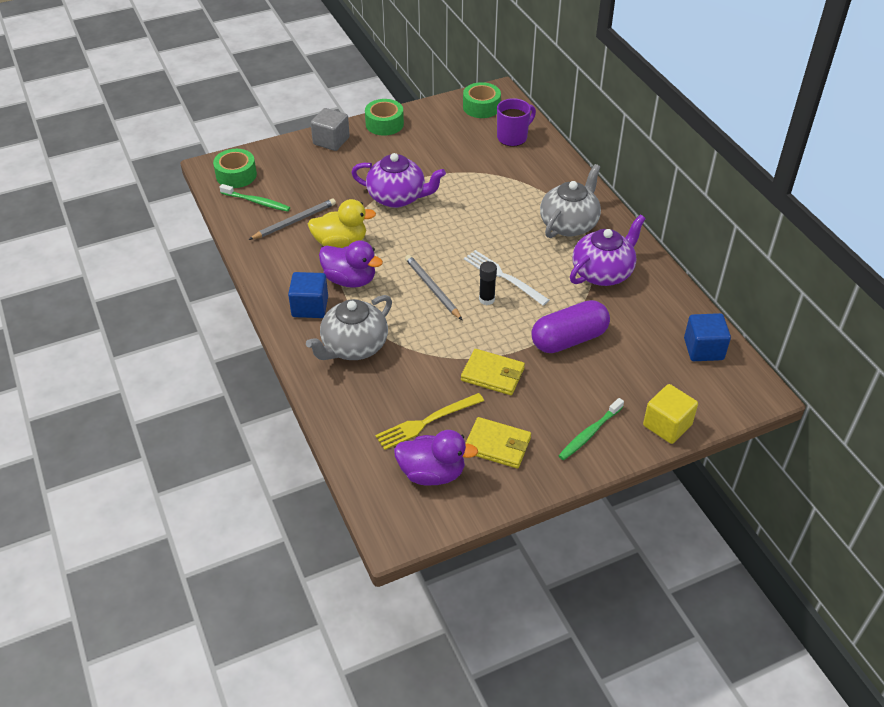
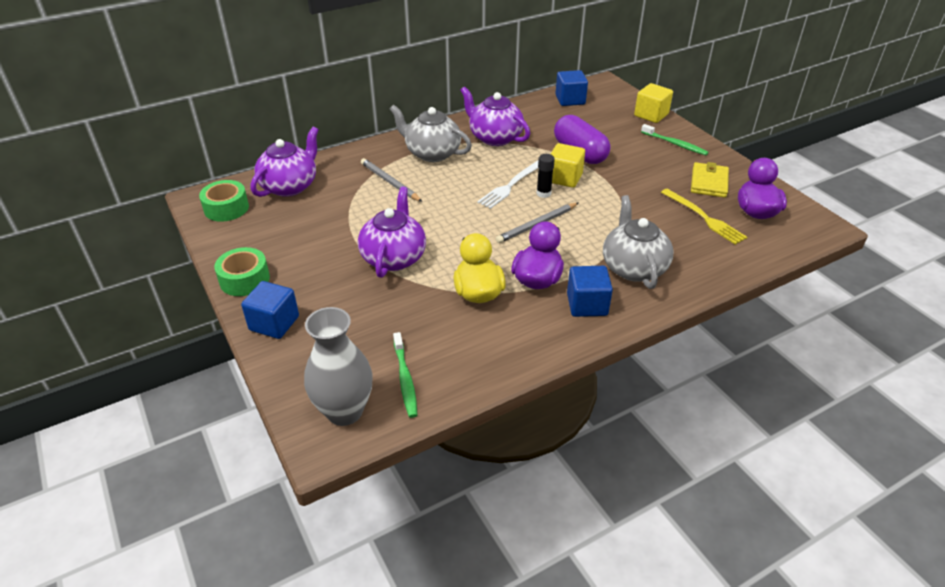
camera: 95 degrees left, 5 degrees down
(236, 175) = (344, 411): green tape -> grey vase
(256, 202) = (405, 379): green toothbrush -> green toothbrush turned 150 degrees clockwise
(294, 221) = (442, 336): grey pencil -> grey pencil (389, 182)
(331, 141) = (274, 323): grey cube -> blue cube
(353, 347) = (633, 267): grey teapot -> grey teapot turned 135 degrees counterclockwise
(492, 374) = (634, 187): yellow wallet -> none
(513, 137) = (290, 186): purple mug -> purple teapot
(515, 319) = (564, 178): none -> yellow cube

